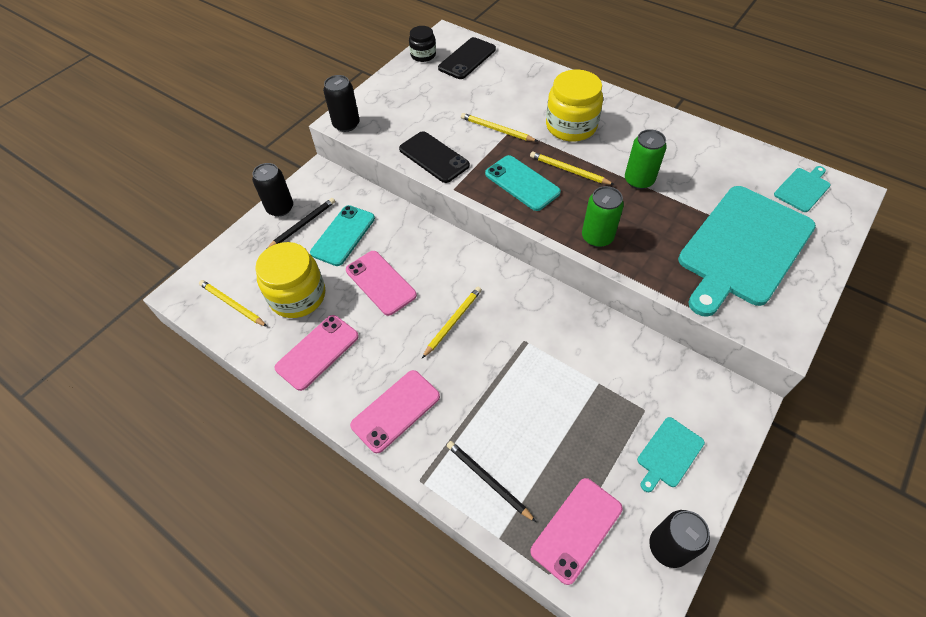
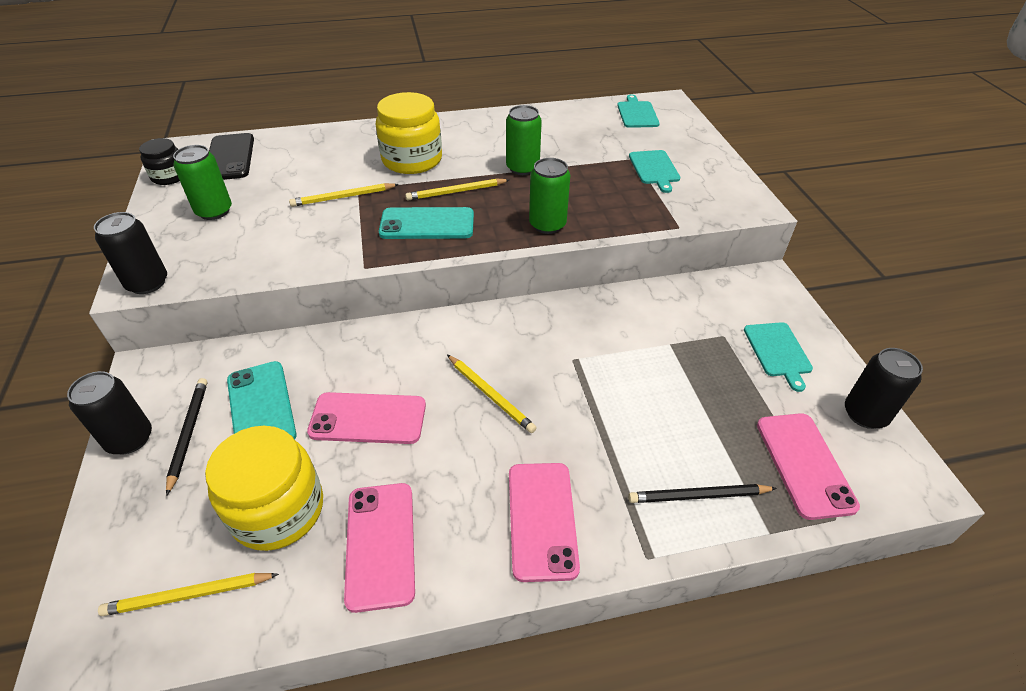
camera: 50 degrees left, 10 degrees down
(420, 95) = (214, 211): none -> green can
(434, 157) = (305, 254): black phone -> none
(453, 322) = (490, 395): yellow pencil -> yellow pencil turned 150 degrees clockwise
(743, 247) = (654, 169): turquoise cutting board -> turquoise cutting board, size x0.42

